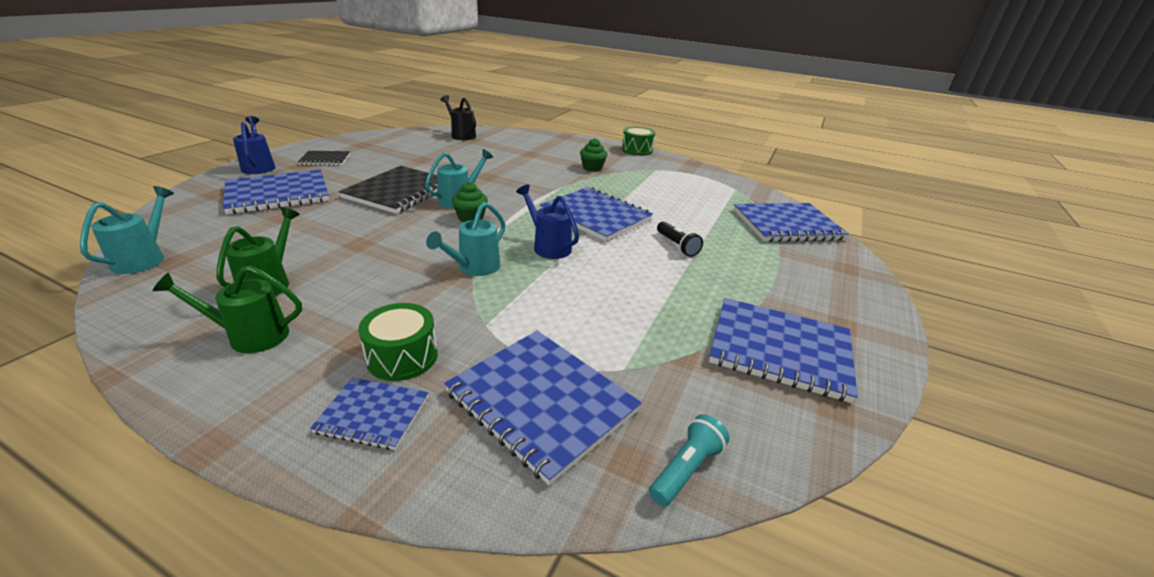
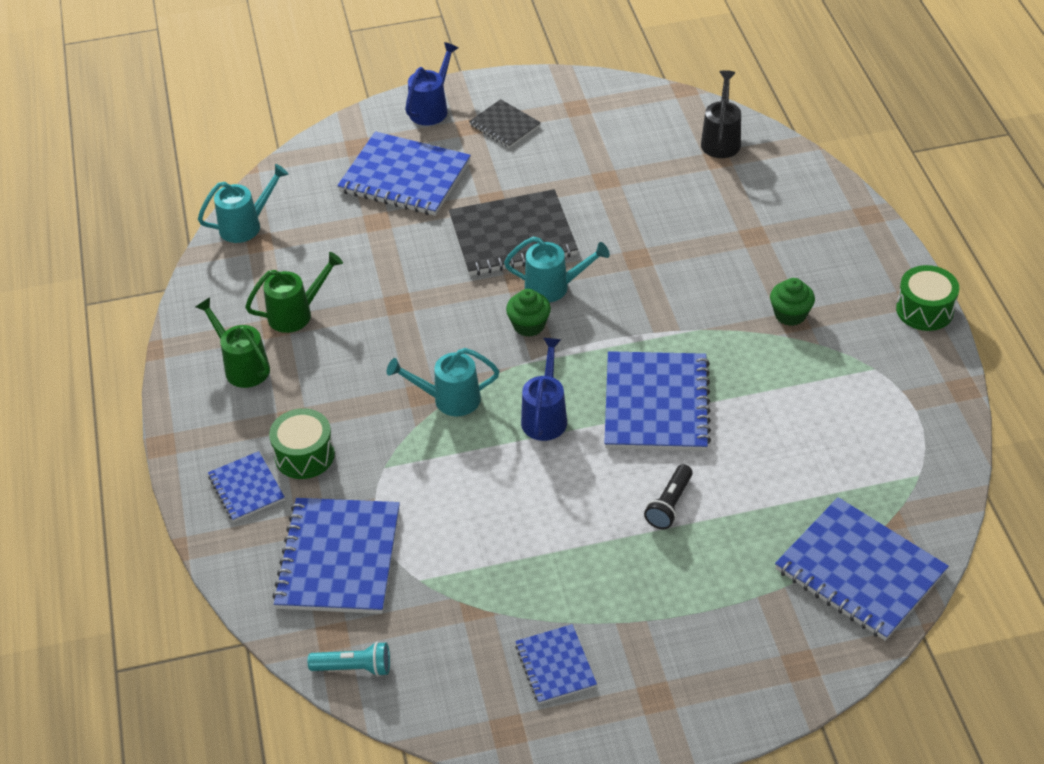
camera: 55 degrees right, 15 degrees up
(780, 350) = (555, 665): blue notebook -> blue notebook, size x0.54

